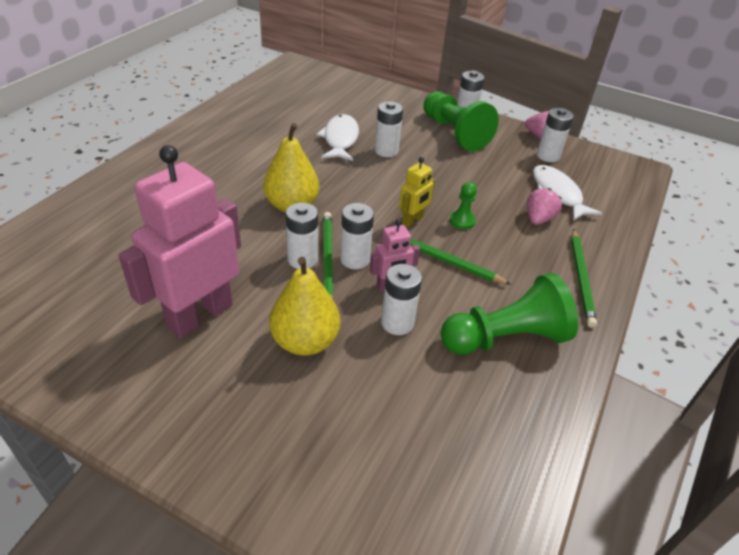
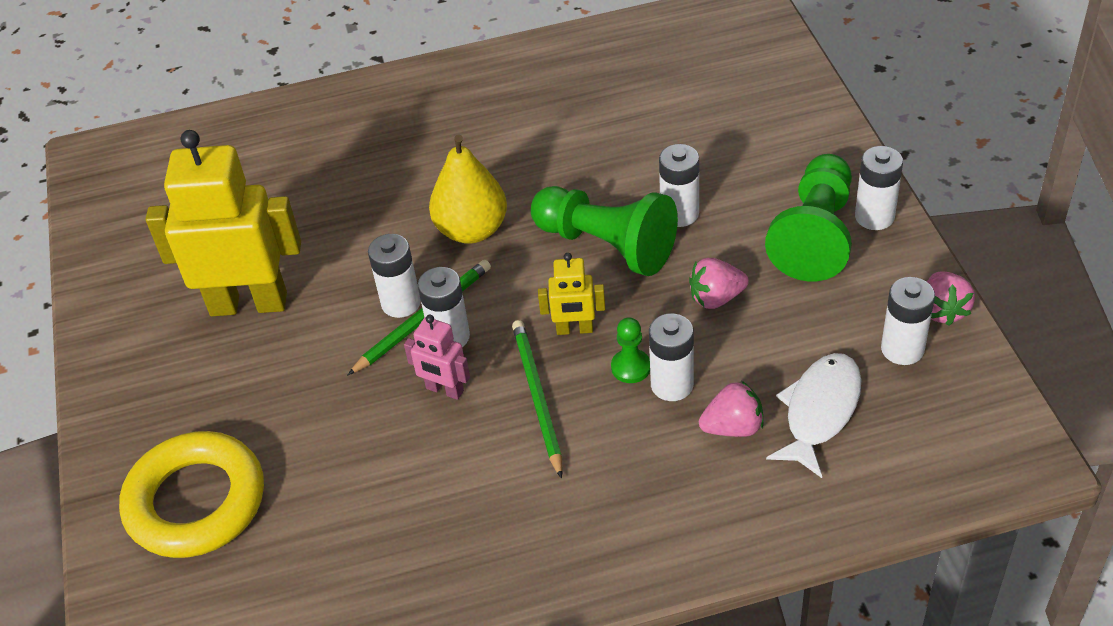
camera: 55 degrees right, 5 degrees up
(200, 315) = (249, 303): pink robot -> yellow robot
(305, 341) = (296, 391): yellow pear -> none
(330, 451) = (196, 501): none -> yellow ring
(340, 139) = (645, 165): white fish -> none
(397, 323) = (396, 434): white battery -> white battery (672, 385)
(453, 174) = (716, 298): none -> pink strawberry
(505, 338) = (473, 528): green pawn -> green pawn (606, 245)
(581, 278) = (661, 533): green pencil -> none

